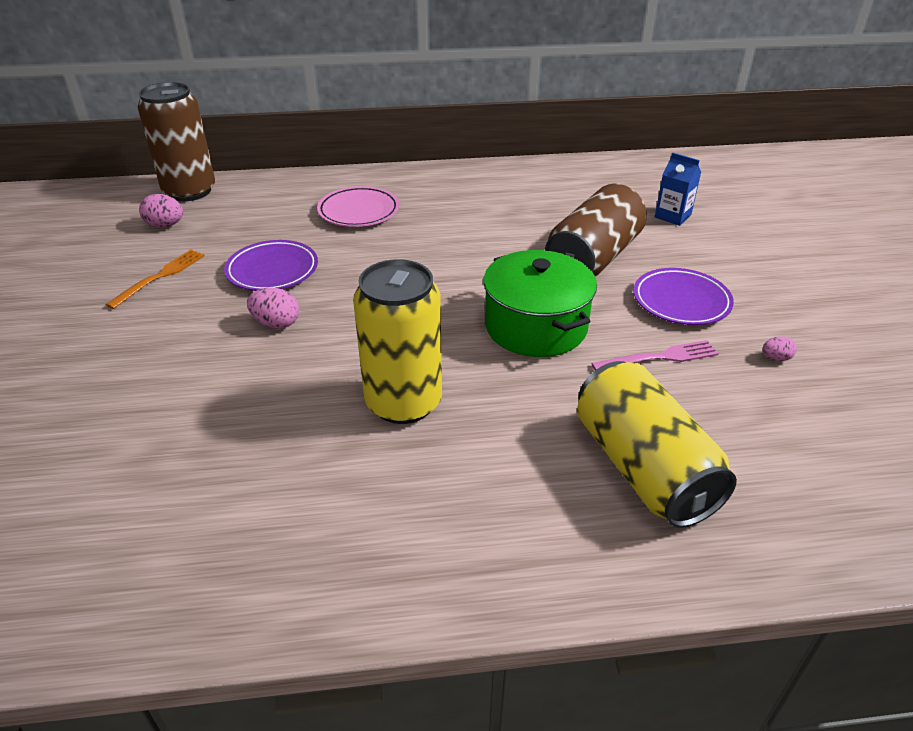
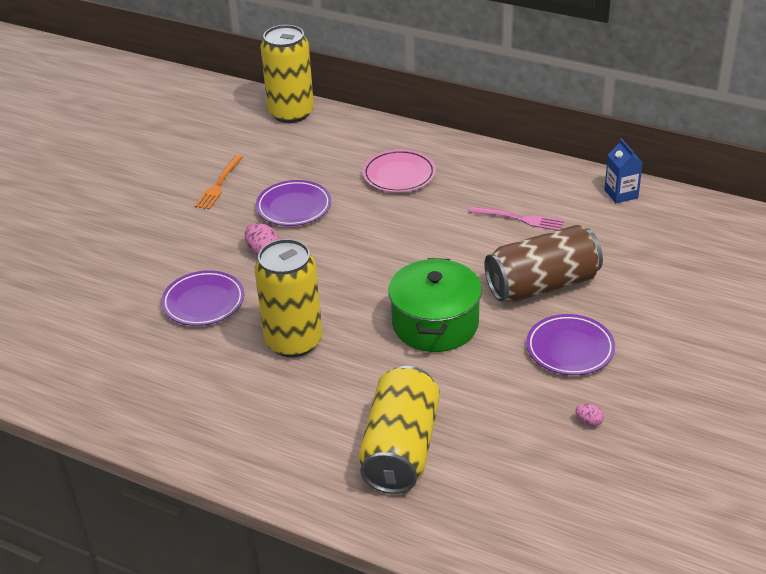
camera: 35 degrees right, 0 degrees up
(161, 276) = (219, 185): orange fork -> orange fork turned 135 degrees clockwise
(165, 225) = (252, 141): pink egg -> none
(189, 191) = (291, 113): brown can -> yellow can
(249, 403) = (203, 302): none -> purple plate
(660, 357) = (500, 384): pink fork -> pink fork (520, 219)
(672, 216) = (659, 271): blue carton -> blue carton (621, 194)

